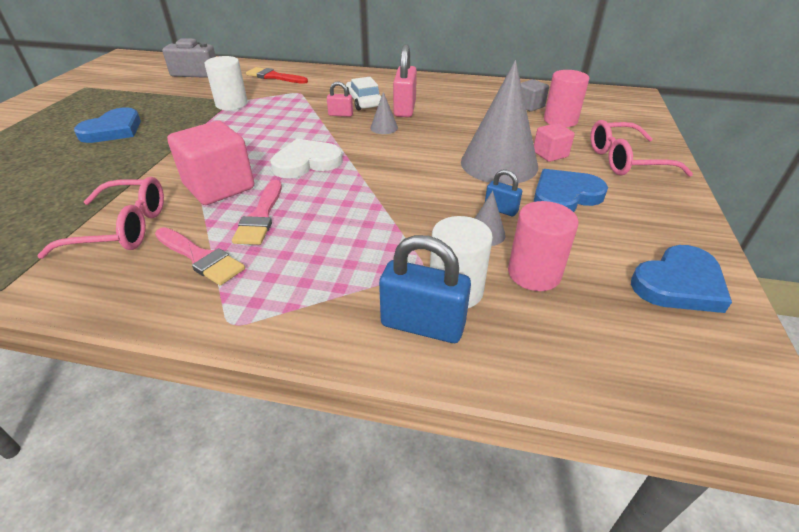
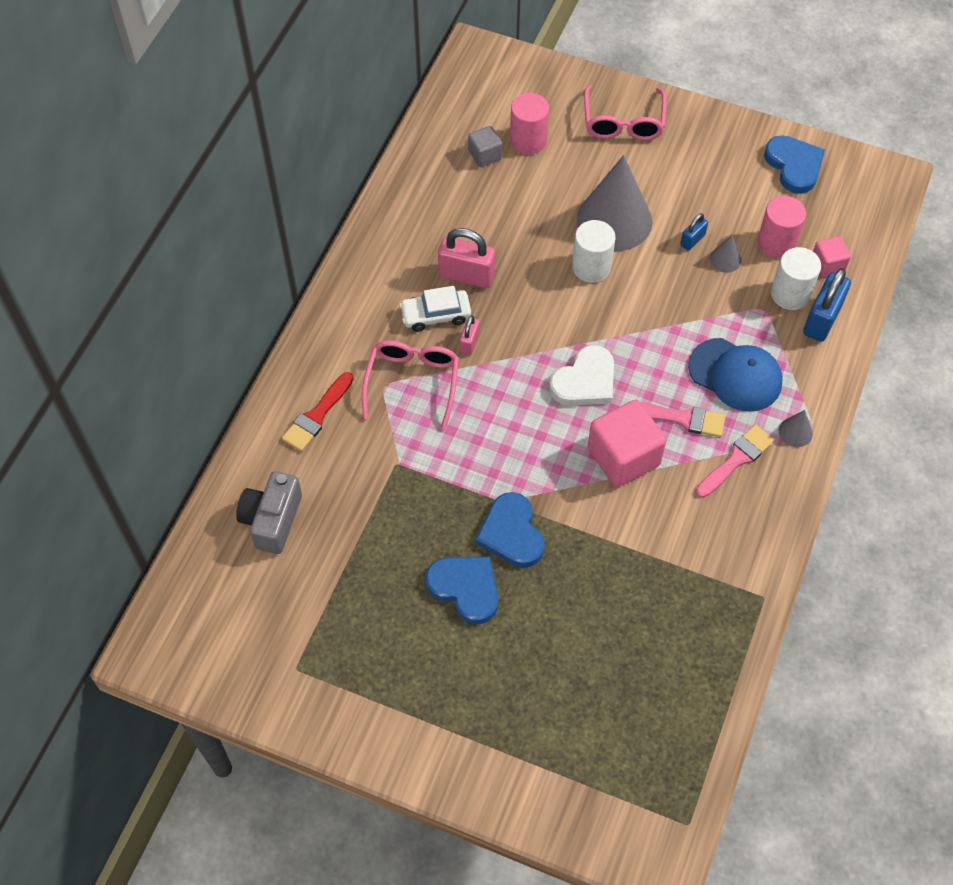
camera: 80 degrees left, 20 degrees up
(122, 228) = (687, 527): pink glasses -> pink glasses (412, 382)
(231, 104) = (410, 462): white cylinder -> white cylinder (591, 267)
(306, 162) = (585, 381): white heart -> white heart turned 120 degrees counterclockwise
(320, 250) = (735, 375): none -> blue cap
(384, 128) = (515, 303): grey cone -> grey cone (795, 432)
(550, 154) = (602, 174): pink cube -> pink cube (827, 265)
(565, 196) = (677, 189): blue heart -> blue heart (511, 533)

